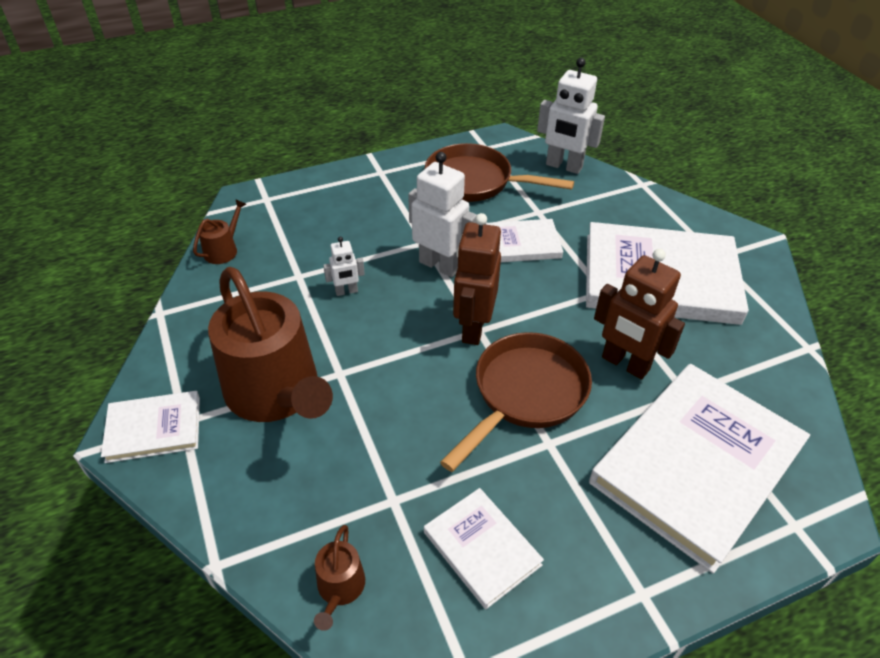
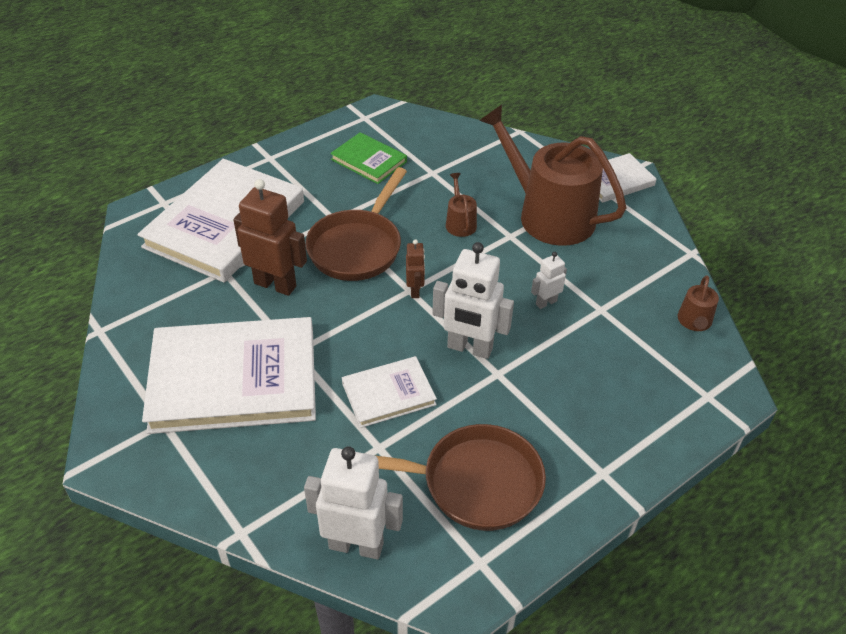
camera: 165 degrees right, 0 degrees up
(340, 588) = (444, 133): brown watering can -> brown watering can (460, 223)
(473, 328) = (415, 290): brown robot -> brown robot, size x0.52
(482, 548) = (368, 161): white book -> green book

